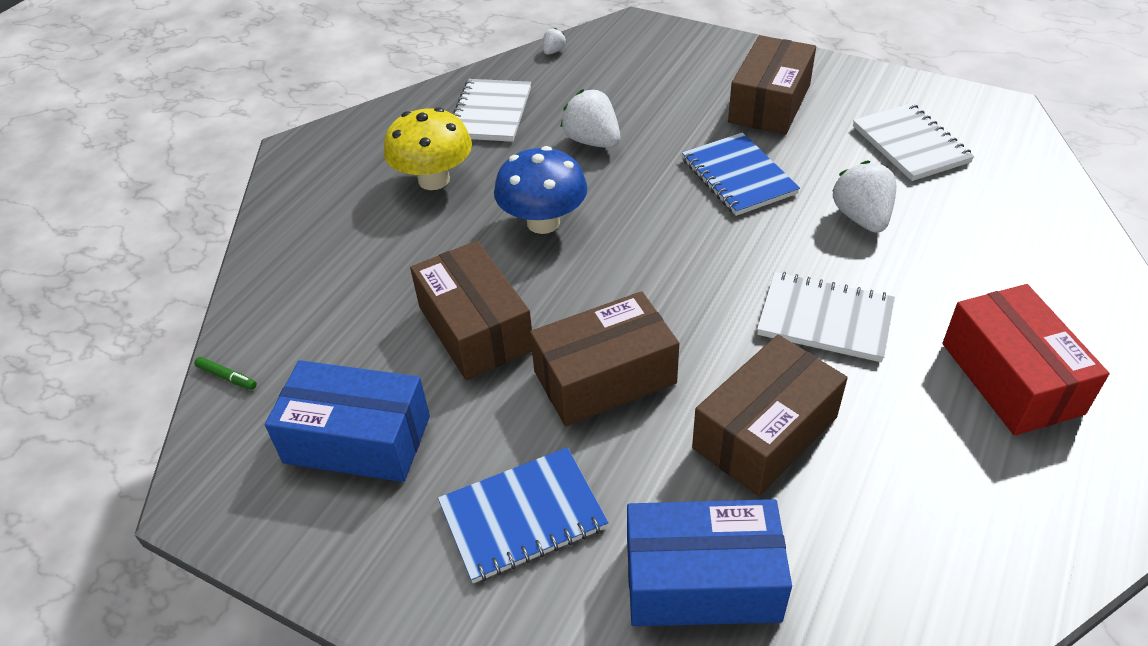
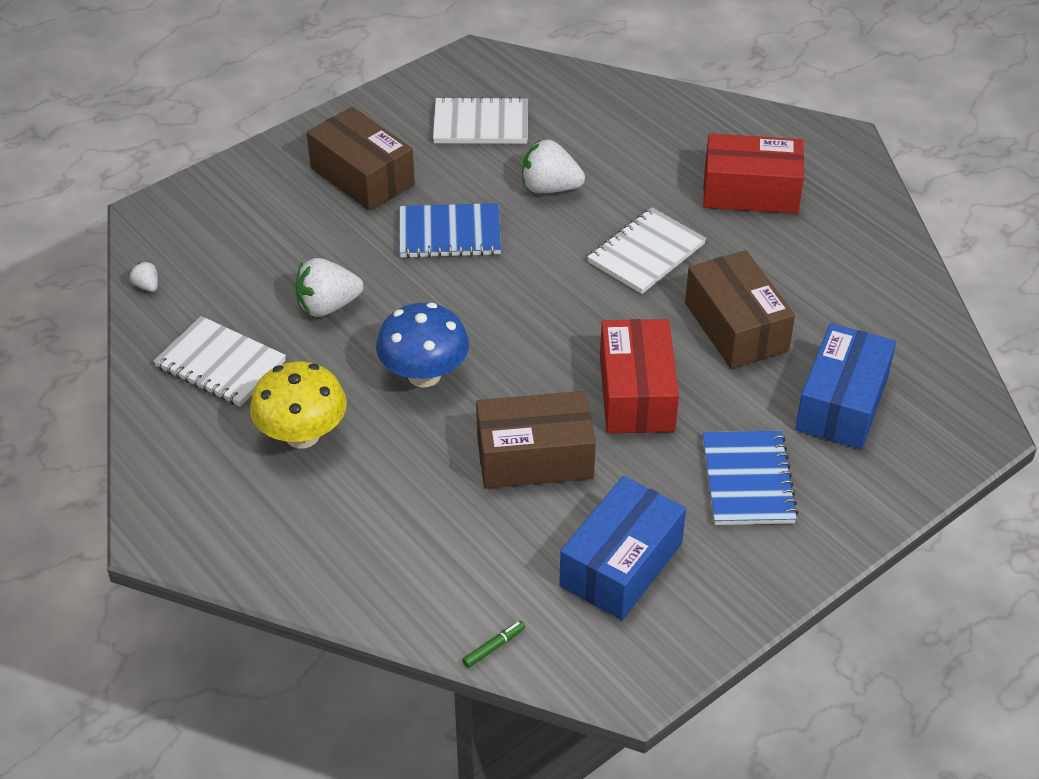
camera: 70 degrees left, 0 degrees up
(605, 377) = (637, 394): brown box -> red box

